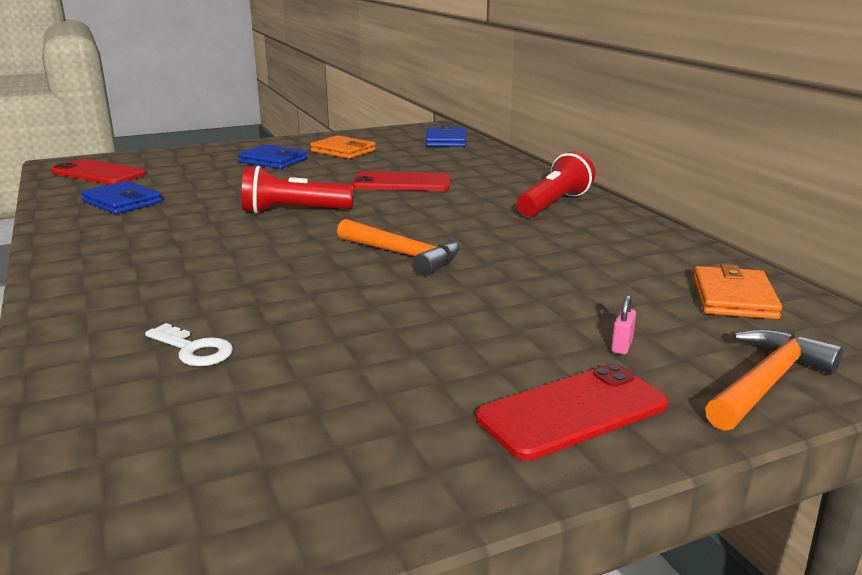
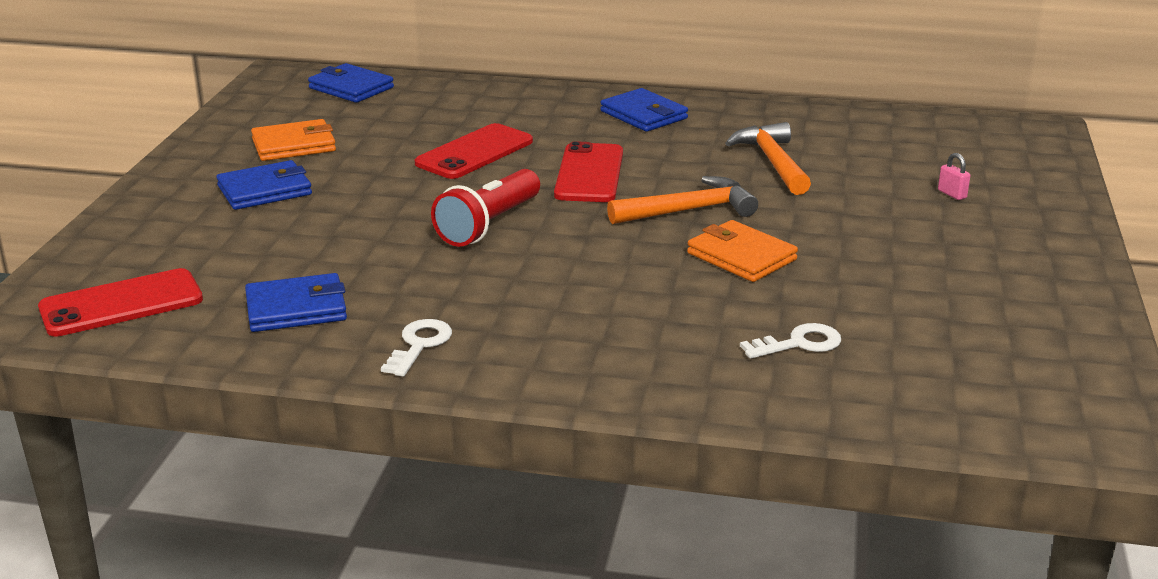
camera: 55 degrees left, 5 degrees up
(94, 237) = (419, 345): none -> white key
(554, 204) = (644, 115): red flashlight -> blue wallet
(573, 412) = (1026, 240): red phone -> red phone (589, 174)
(733, 298) = (915, 134): orange wallet -> orange wallet (741, 256)
(767, 383) = (1039, 175): orange hammer -> orange hammer (773, 162)

